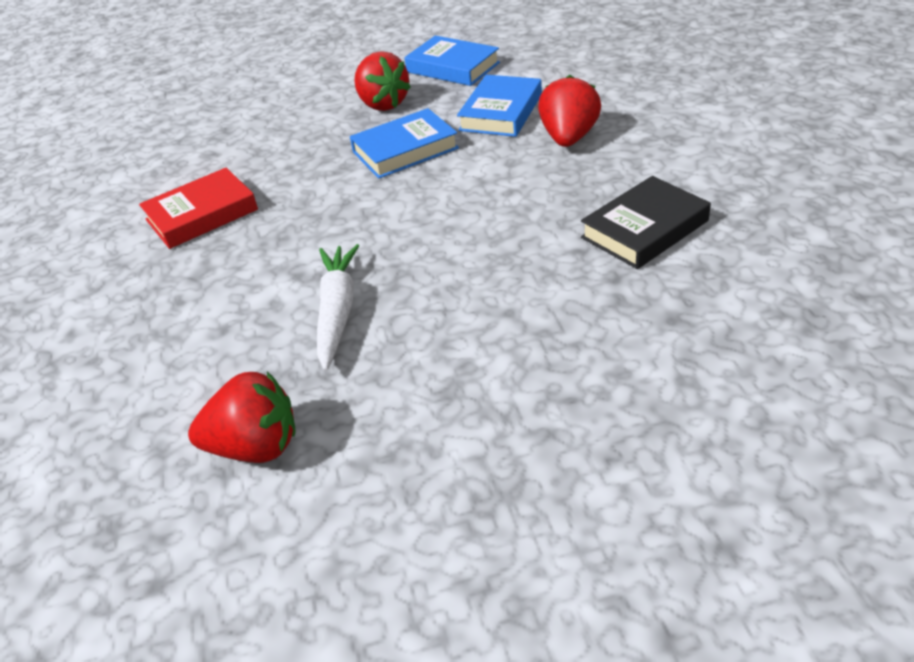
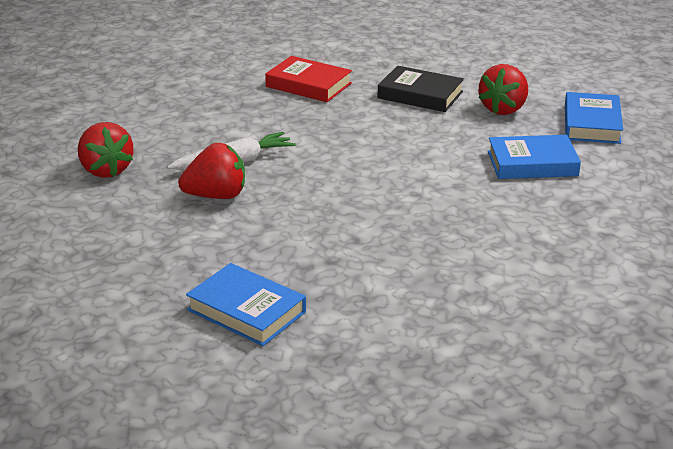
camera: 60 degrees right, 10 degrees down
(405, 150) = (442, 136): blue book -> blue book (246, 311)
(568, 138) = (514, 204): red strawberry -> red strawberry (216, 196)
(644, 229) = (401, 263): black book -> black book (420, 95)

